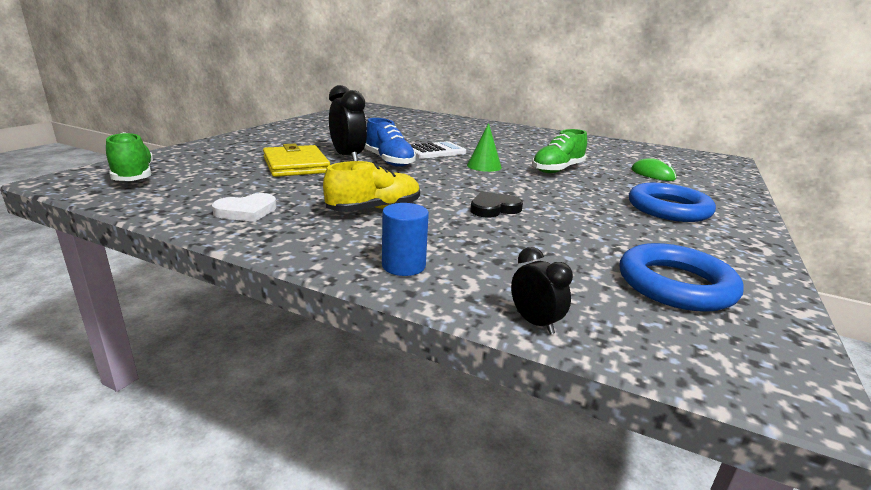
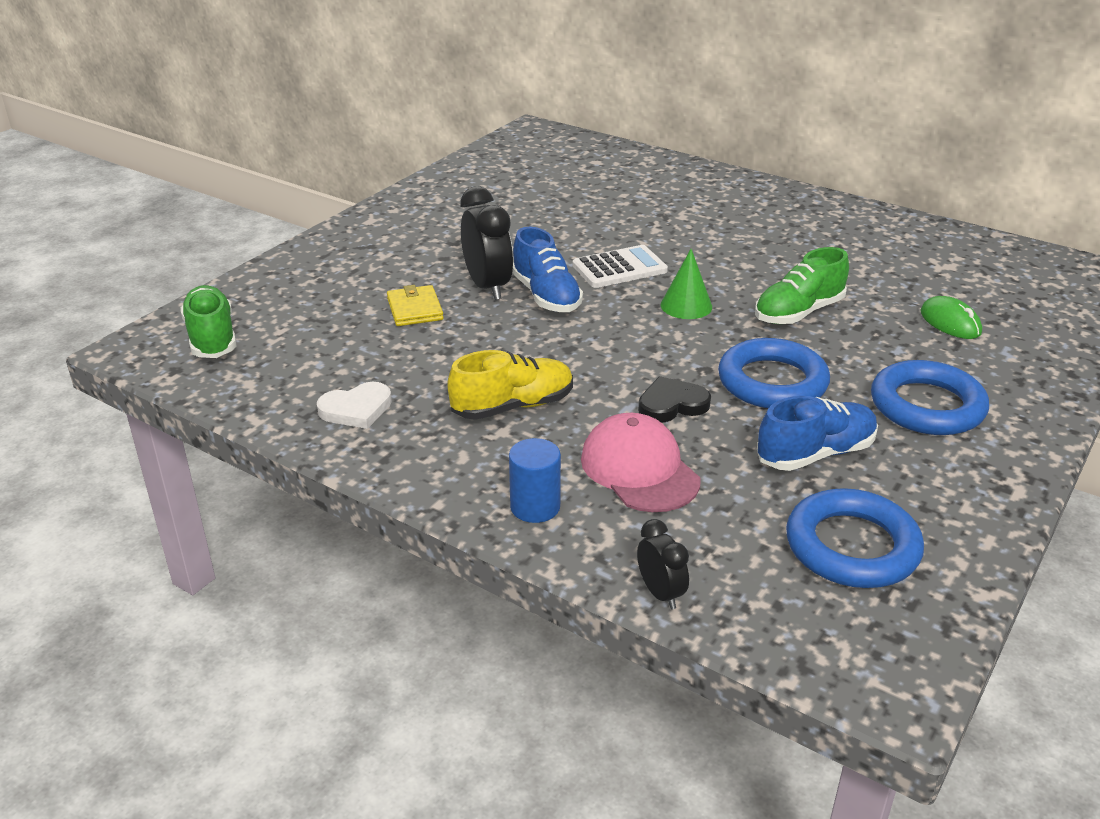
camera: 10 degrees right, 10 degrees up
(296, 165) = (415, 309): yellow wallet -> yellow wallet, size x0.62
(483, 242) = (639, 469): none -> pink cap
(558, 198) = (772, 382): none -> blue ring
(610, 232) = (815, 454): none -> blue shoe

